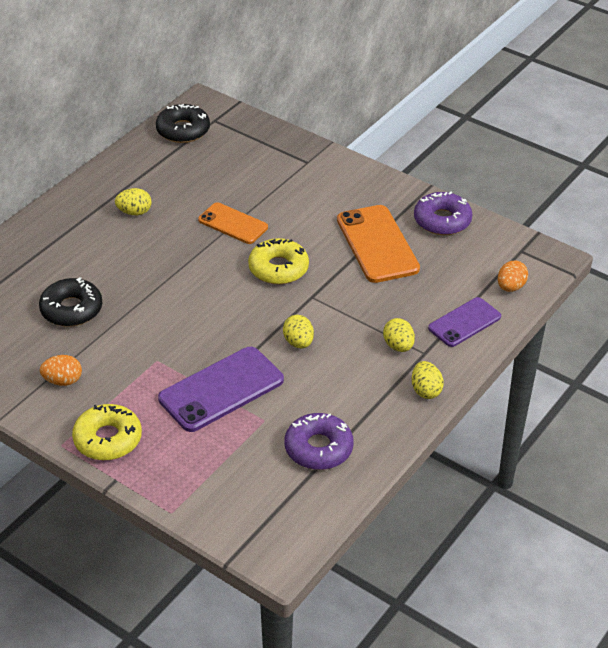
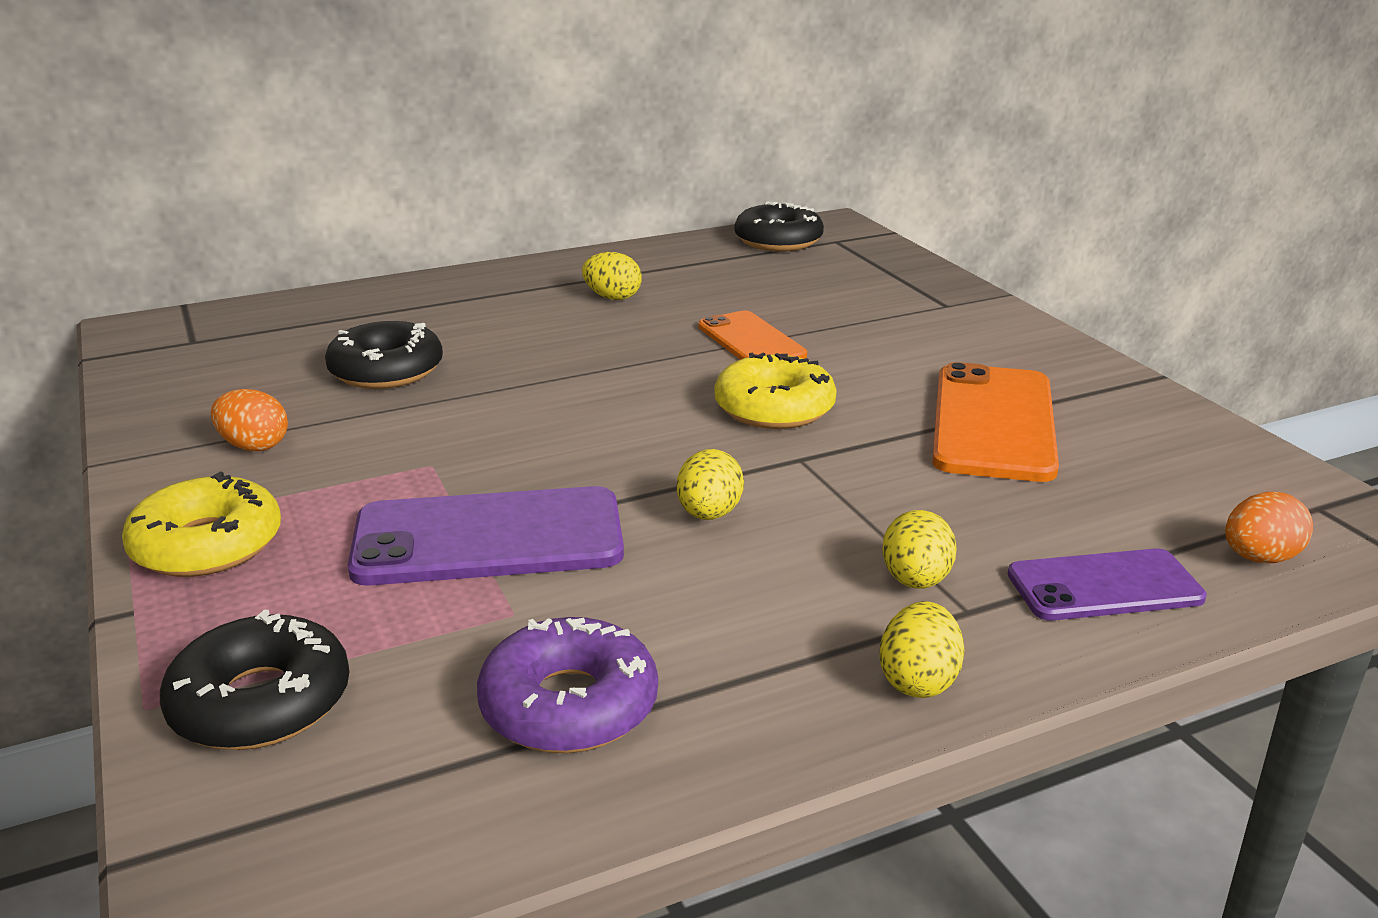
camera: 30 degrees right, 15 degrees down
(211, 492) = (261, 702): none -> black donut
(442, 220) = (1155, 423): purple donut -> none

